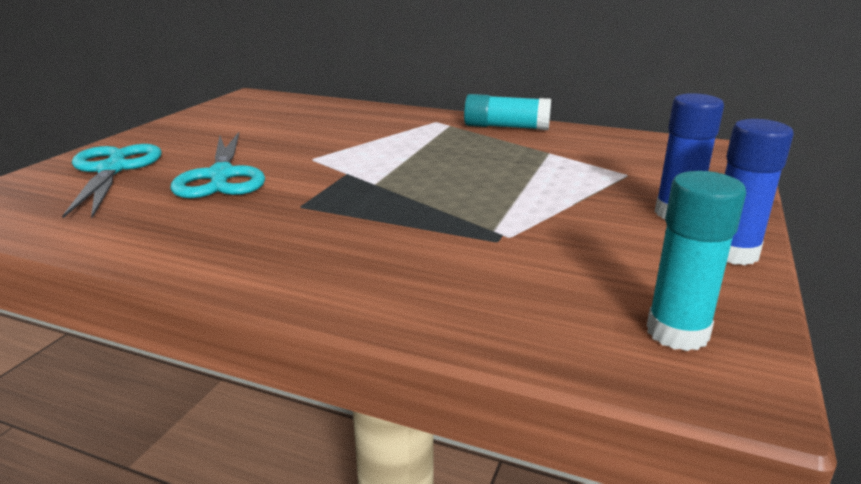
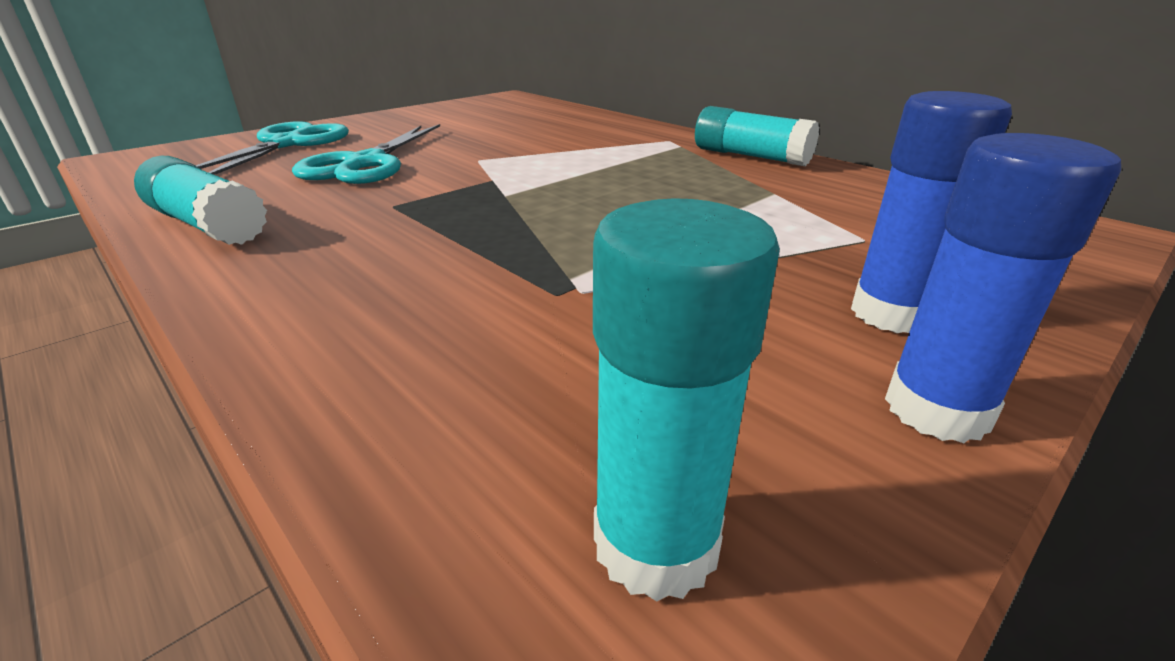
camera: 25 degrees right, 5 degrees up
(172, 248) = (208, 225): none -> turquoise glue stick

